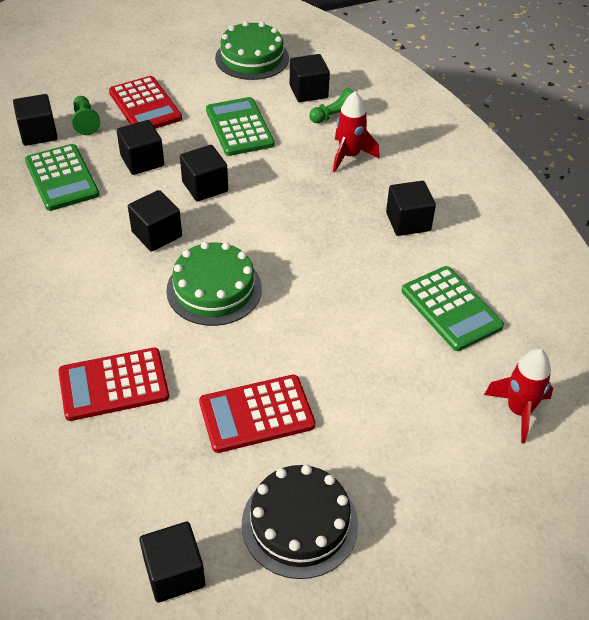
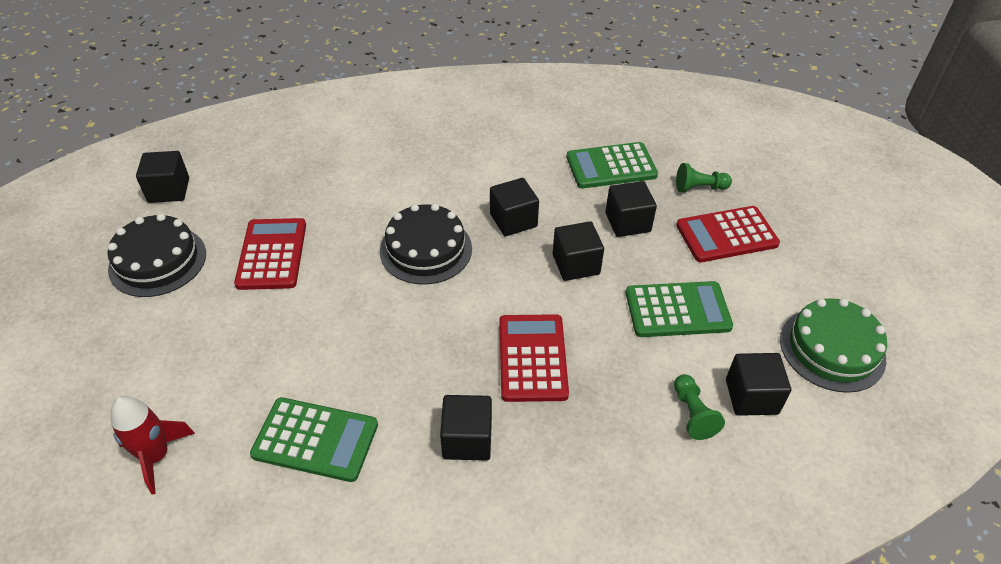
camera: 105 degrees right, 0 degrees up
(38, 133) = (683, 156): black cube -> none
(113, 384) = (347, 177): red calculator -> red calculator (532, 358)
(214, 289) = (426, 249): green cake -> black cake
(349, 156) = (605, 409): red rocket -> none
(451, 309) = (315, 440): green calculator -> green calculator turned 150 degrees counterclockwise

